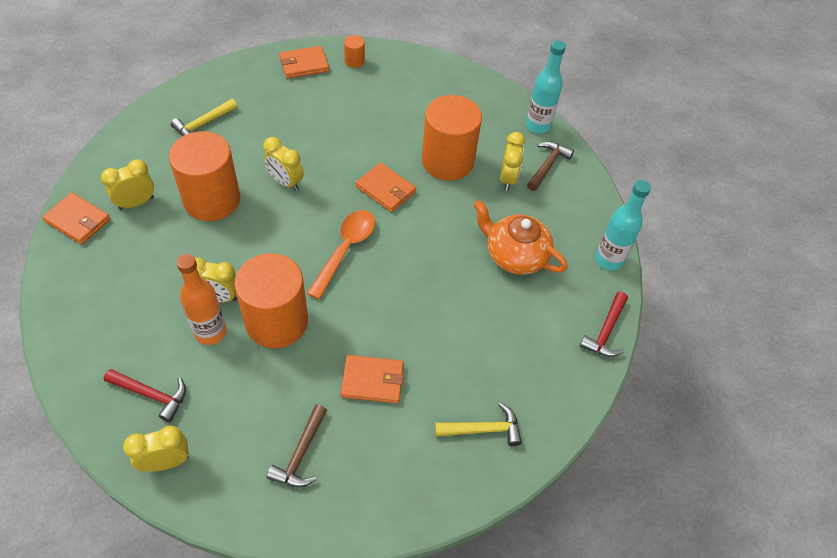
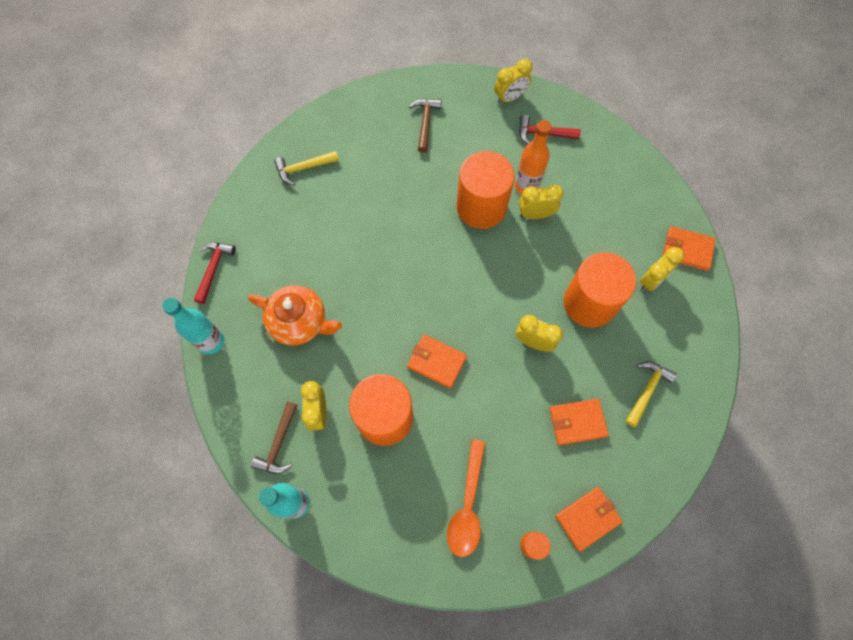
camera: 170 degrees right, 15 degrees up
(345, 250) = (451, 285): orange spoon -> orange spoon (467, 505)
(372, 381) = (392, 182): orange wallet -> orange wallet (577, 422)

